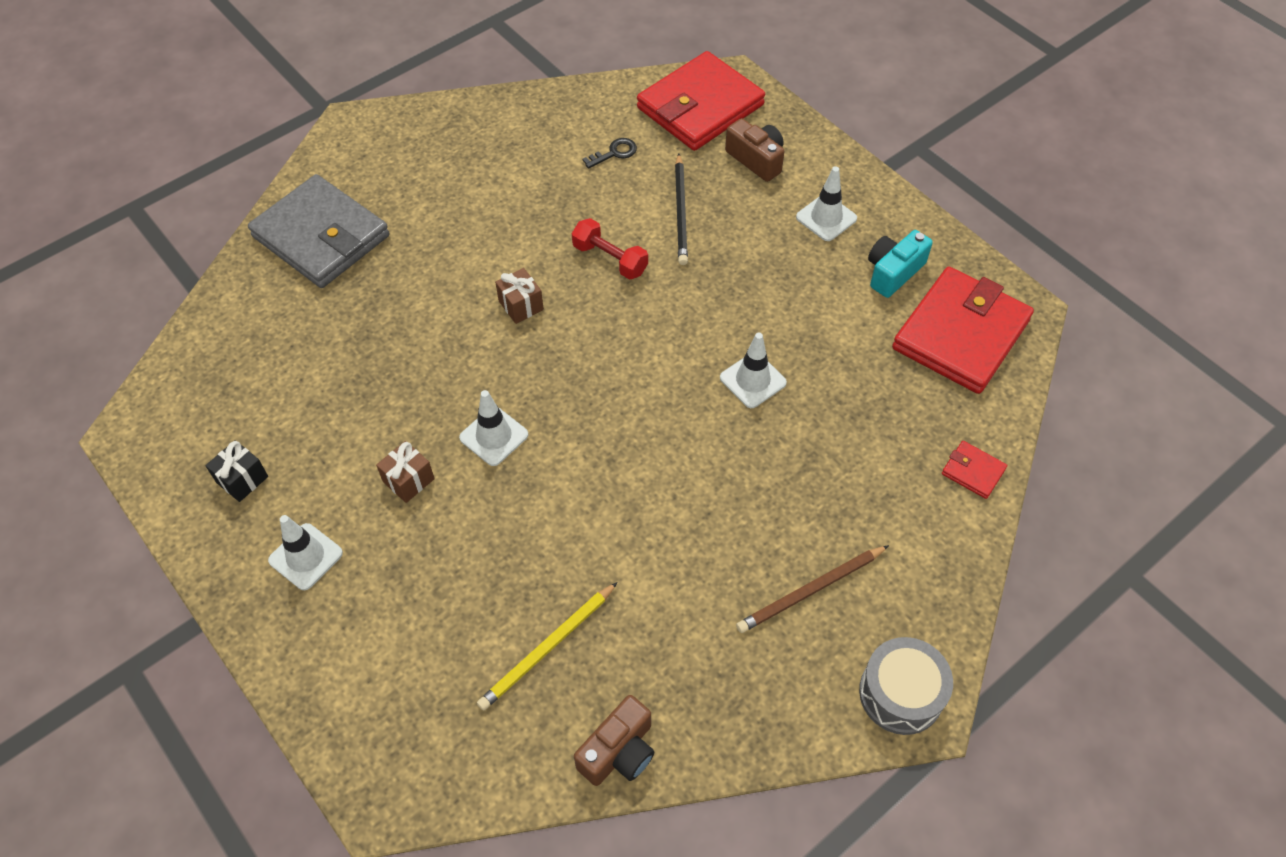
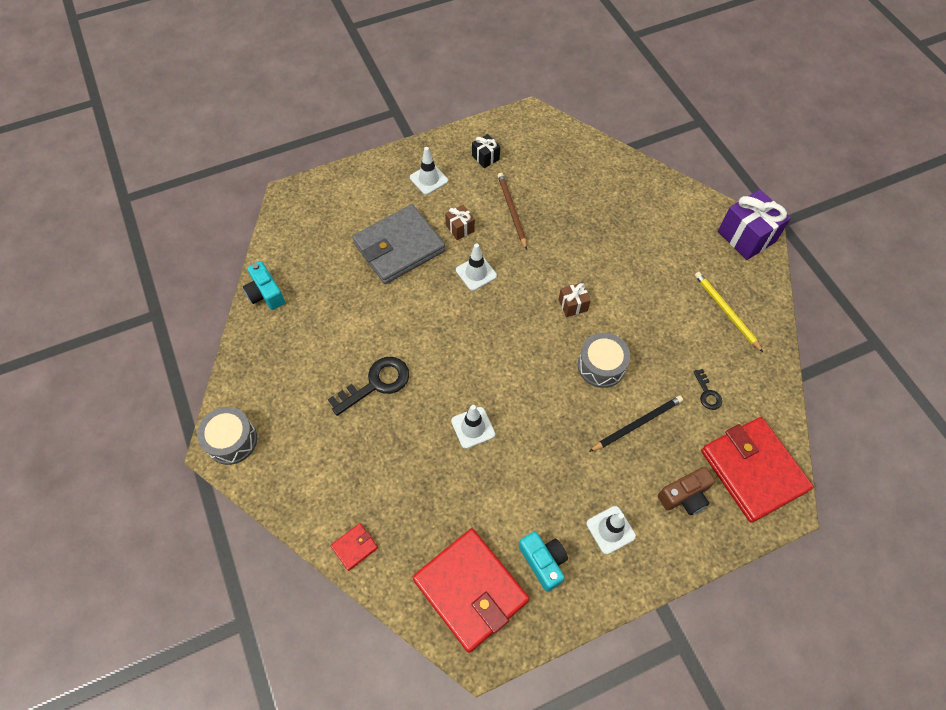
camera: 105 degrees right, 5 degrees up
(321, 236) = (656, 208): grey wallet -> grey wallet (399, 247)
(357, 137) = (746, 236): none -> purple gift
(547, 648) = (334, 274): yellow pencil -> yellow pencil (726, 311)
(610, 259) = (601, 366): red dumbbell -> grey drum
(619, 751) = (266, 293): brown camera -> turquoise camera
(681, 212) = (637, 424): black pencil -> black pencil turned 135 degrees clockwise
(730, 518) = (376, 383): none -> black key
(810, 591) = (312, 413): brown pencil -> brown pencil (512, 211)

